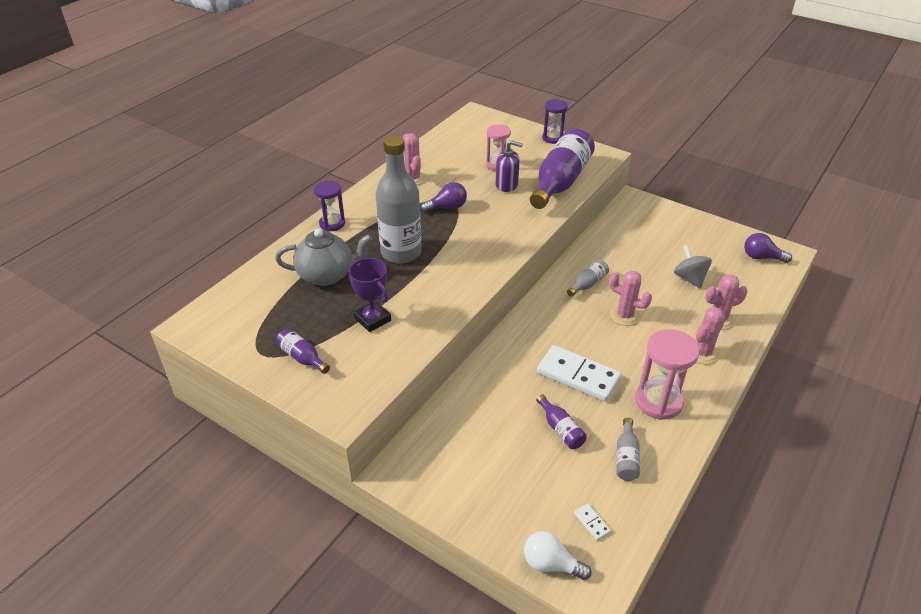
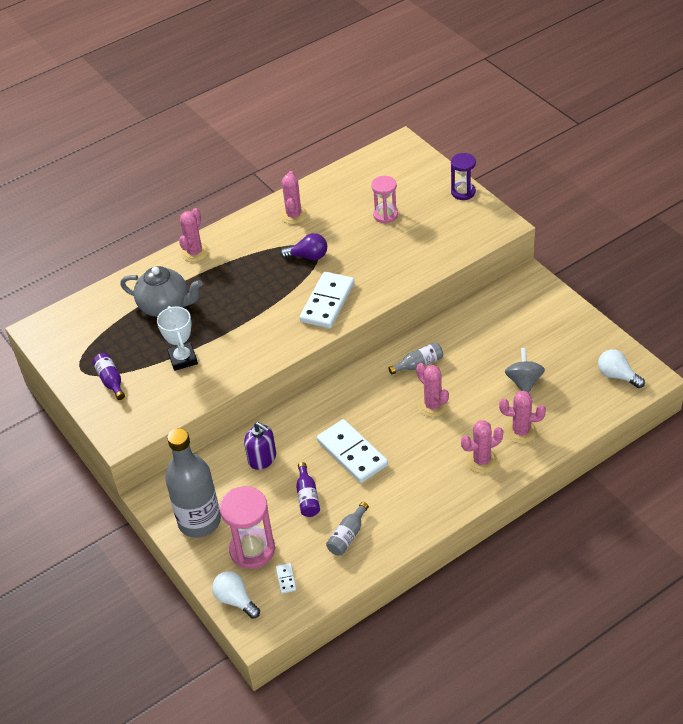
camera: 25 degrees right, 5 degrees up
(332, 224) = (195, 252): purple hourglass -> pink cactus
(372, 319) = (183, 359): purple trophy -> white trophy
(401, 252) = (240, 297): grey bottle -> grey bottle (199, 521)
(490, 241) = (327, 302): none -> white domino
(507, 185) = (380, 242): purple soap dispenser -> purple soap dispenser (262, 458)
(560, 182) = (436, 249): purple bottle -> none
(658, 401) = (408, 495): pink hourglass -> pink hourglass (252, 550)
(761, 257) = (617, 376): purple light bulb -> white light bulb

